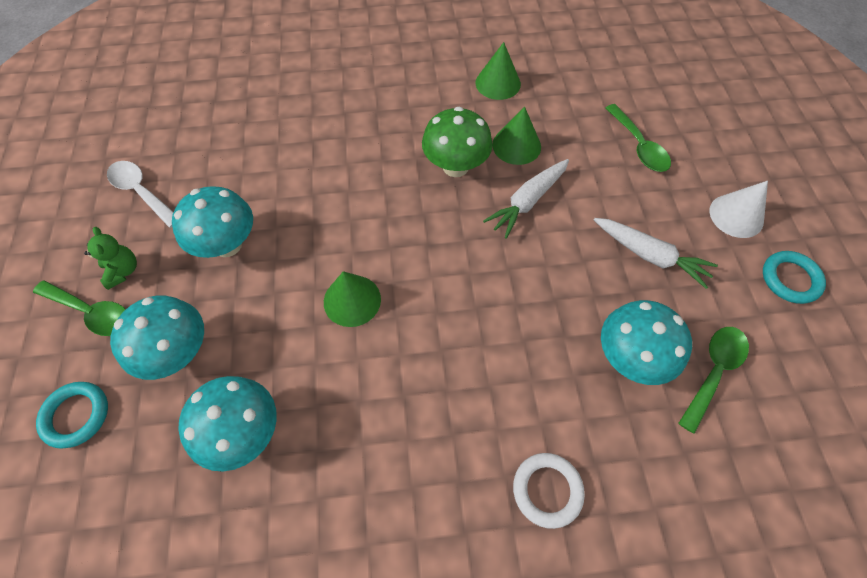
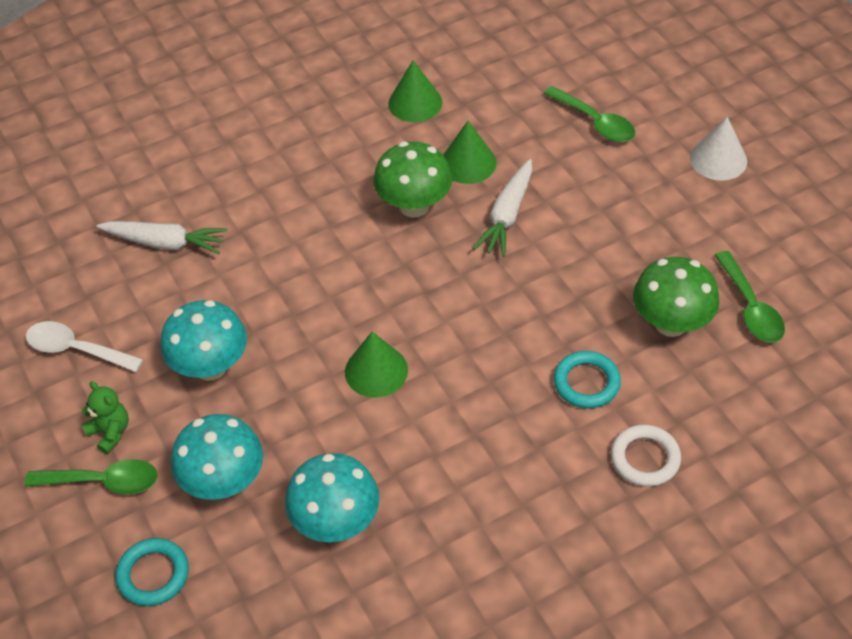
camera: 20 degrees left, 10 degrees down
(630, 357) = (671, 323): turquoise mushroom -> green mushroom
(650, 255) = (651, 225): white carrot -> white carrot (165, 243)
(713, 371) = (750, 307): green spoon -> green spoon turned 150 degrees clockwise
(790, 279) = (789, 202): turquoise ring -> turquoise ring (586, 383)

